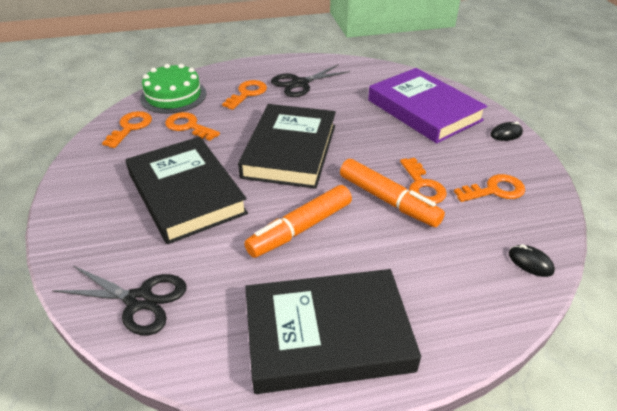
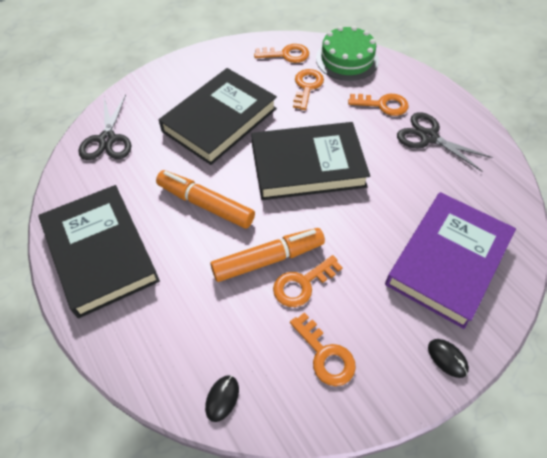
camera: 70 degrees right, 15 degrees up
(388, 200) = (268, 259): orange marker -> orange marker turned 135 degrees counterclockwise

